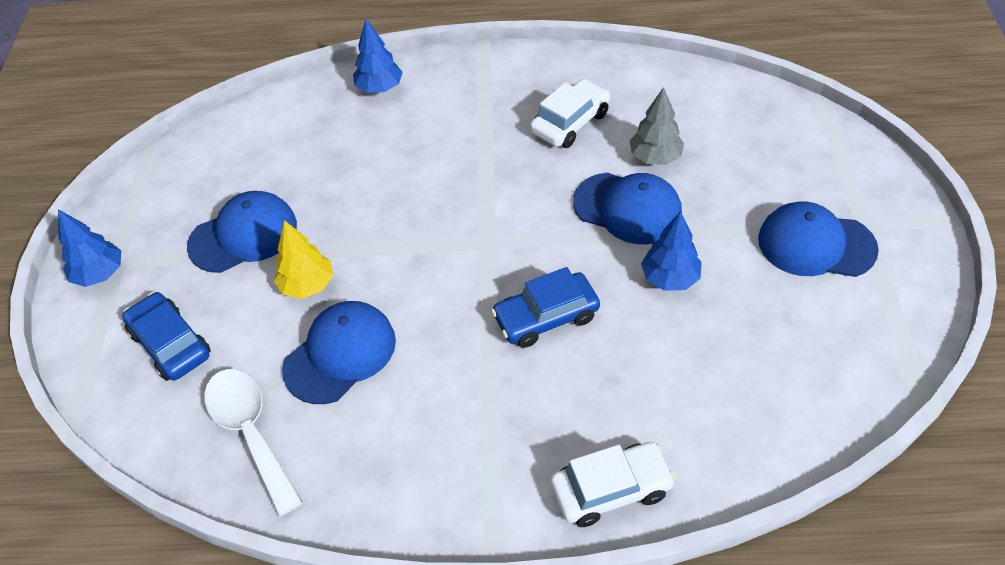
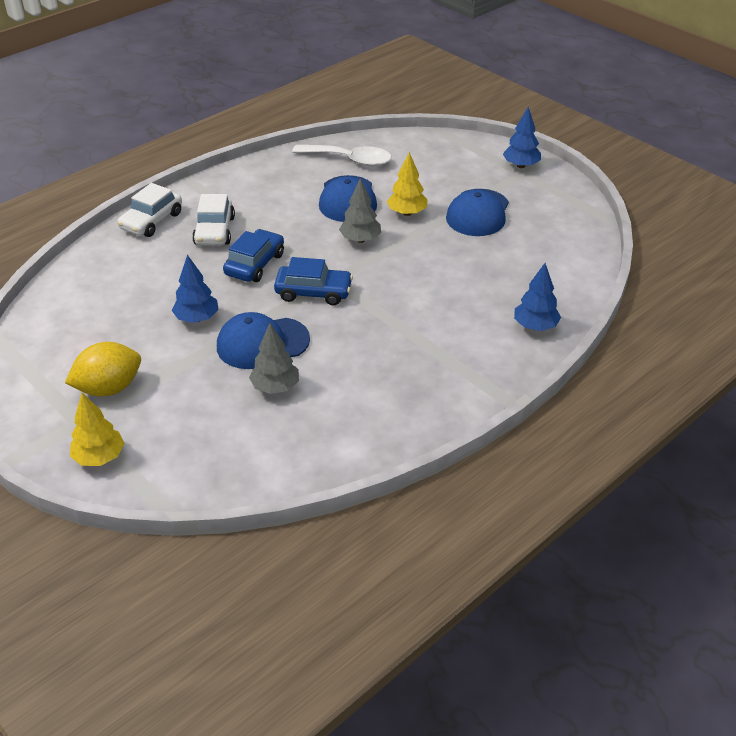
camera: 135 degrees right, 10 degrees down
(170, 344) = (437, 164): blue car -> blue car (313, 292)
(400, 279) = (360, 239): none -> grey tree
(570, 123) = (365, 378): white car -> white car (215, 231)
(816, 244) = (109, 388): blue cap -> yellow lemon
(860, 177) = (99, 457): none -> yellow tree

